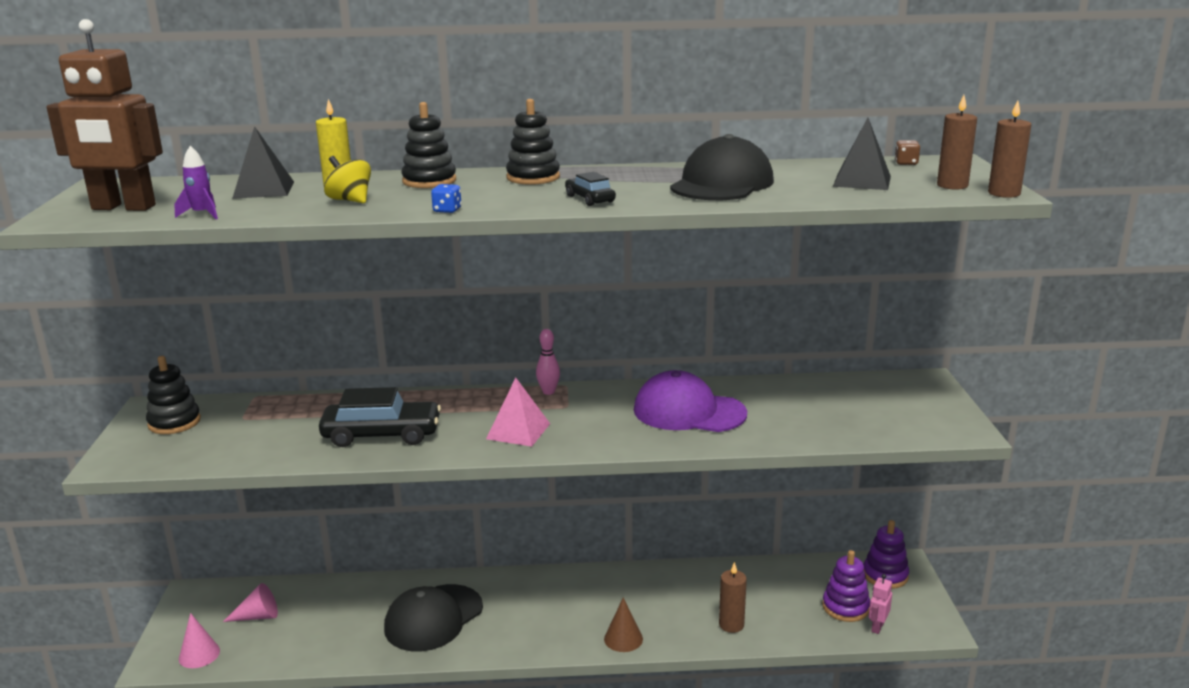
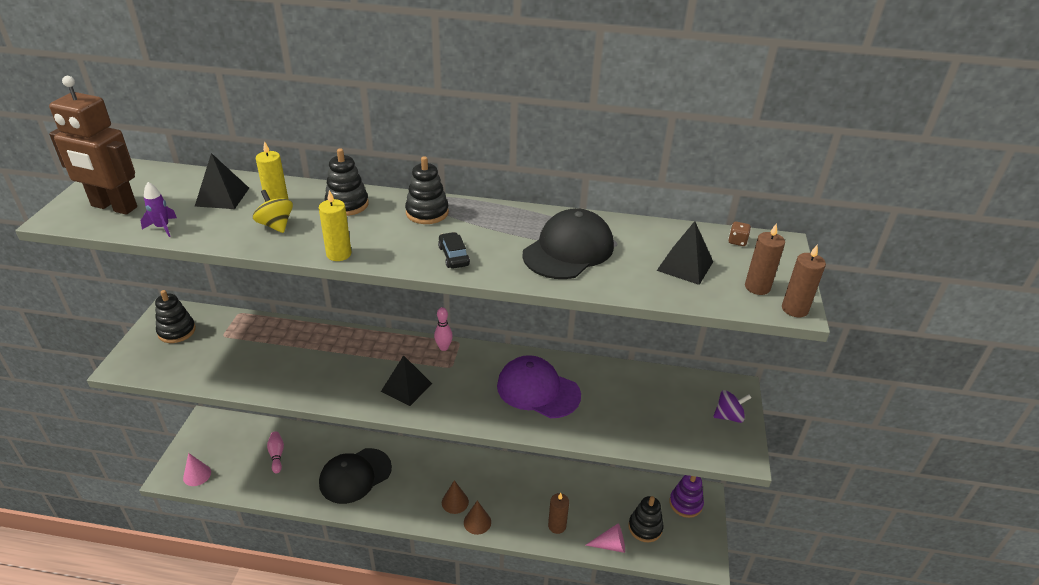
camera: 10 degrees right, 15 degrees up
(258, 616) = (242, 450): pink cone -> pink cone (610, 545)
(311, 614) = (277, 455): none -> pink bowling pin
(382, 435) = (310, 372): black car -> none
(447, 210) = (339, 254): blue dice -> yellow candle
(518, 431) = (406, 387): pink pyramid -> black pyramid
(584, 623) = (455, 502): none -> brown cone
(845, 607) = (645, 527): purple stacking toy -> black stacking toy
(877, 627) = (661, 551): pink robot -> none
(931, 402) = (729, 416): none -> purple spinning top

